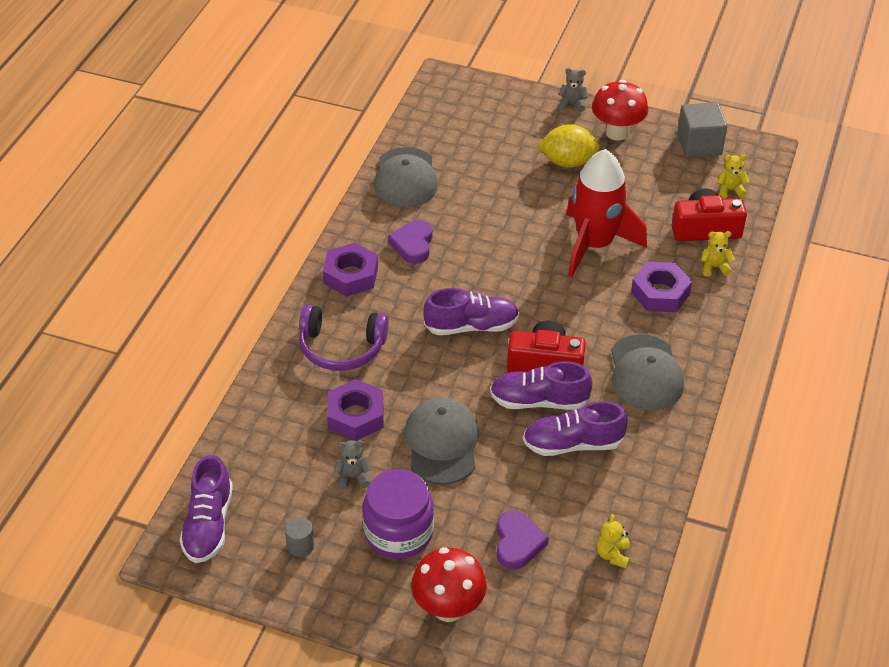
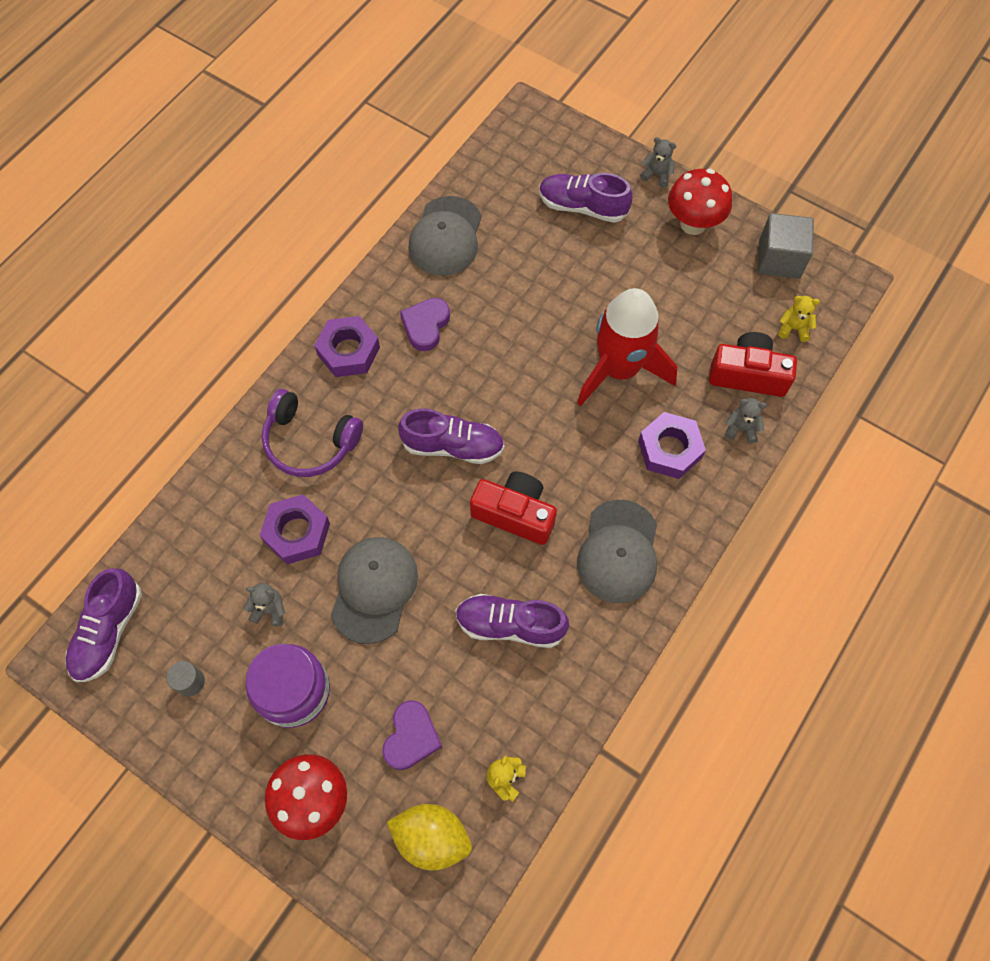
camera: 15 degrees right, 20 degrees up
(539, 401) = (492, 560): purple shoe -> purple shoe (582, 207)
(567, 162) = (626, 252): yellow lemon -> yellow lemon (431, 838)
(714, 267) = (741, 429): yellow teddy bear -> grey teddy bear

